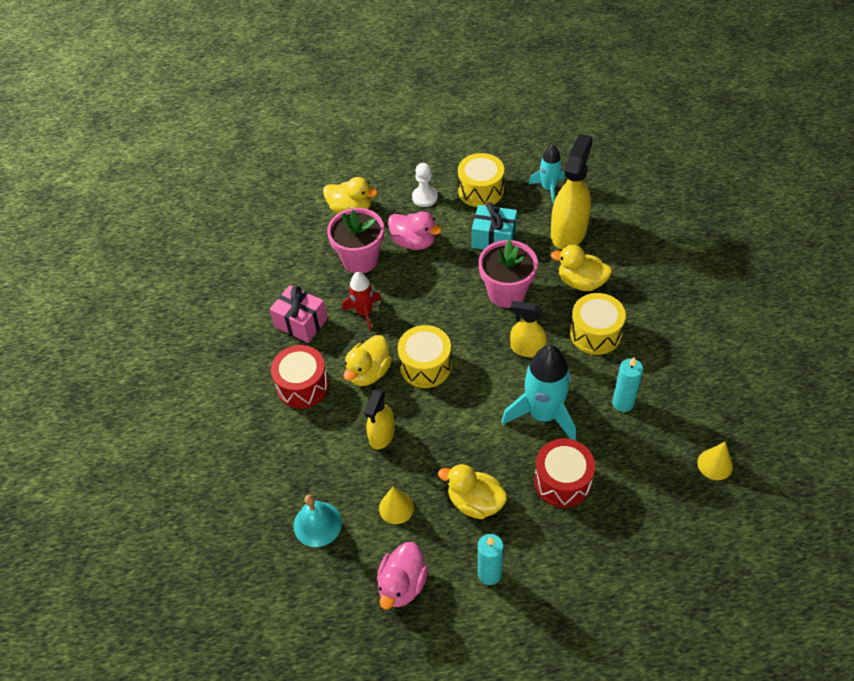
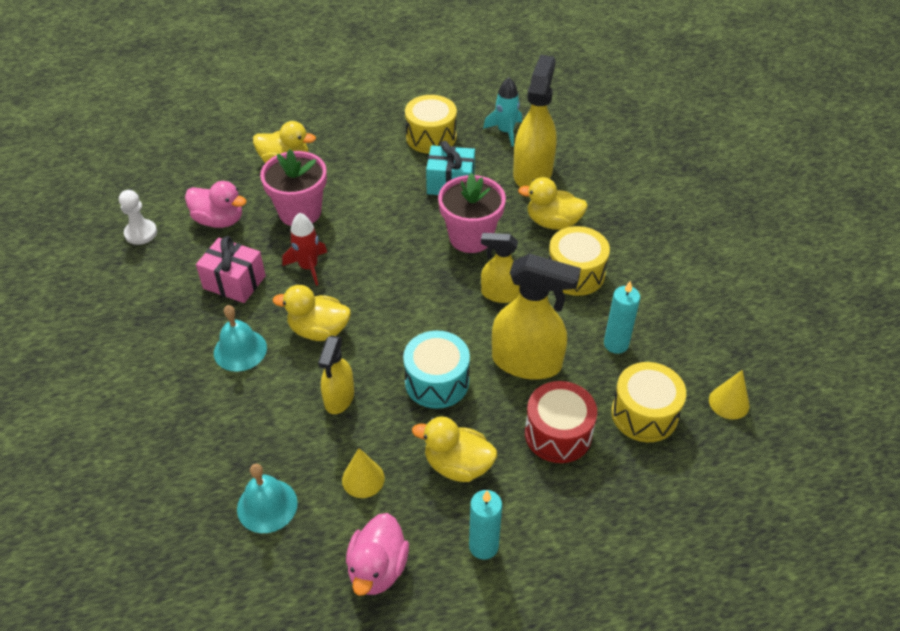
camera: 10 degrees left, 5 degrees down
(303, 386) = (240, 350): red drum -> turquoise bell
(369, 372) = (319, 330): yellow duck -> yellow duck turned 75 degrees clockwise
(414, 242) = (360, 191): pink duck -> pink duck (219, 220)
(425, 197) = (369, 146): white pawn -> white pawn (141, 233)
(425, 366) = (385, 319): yellow drum -> yellow drum (644, 414)
(464, 426) = (437, 381): none -> turquoise drum
(543, 414) = (527, 362): turquoise rocket -> yellow spray bottle

